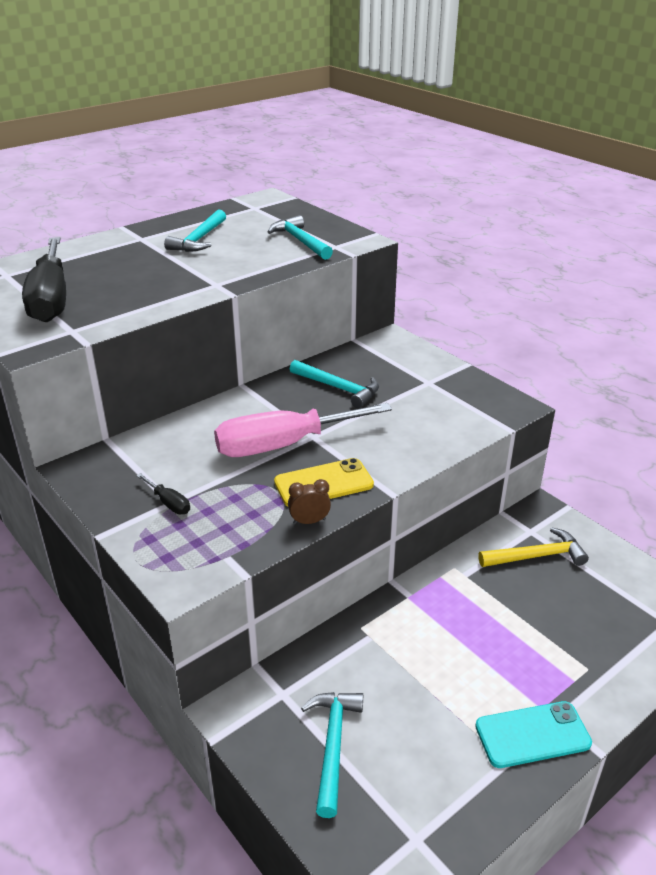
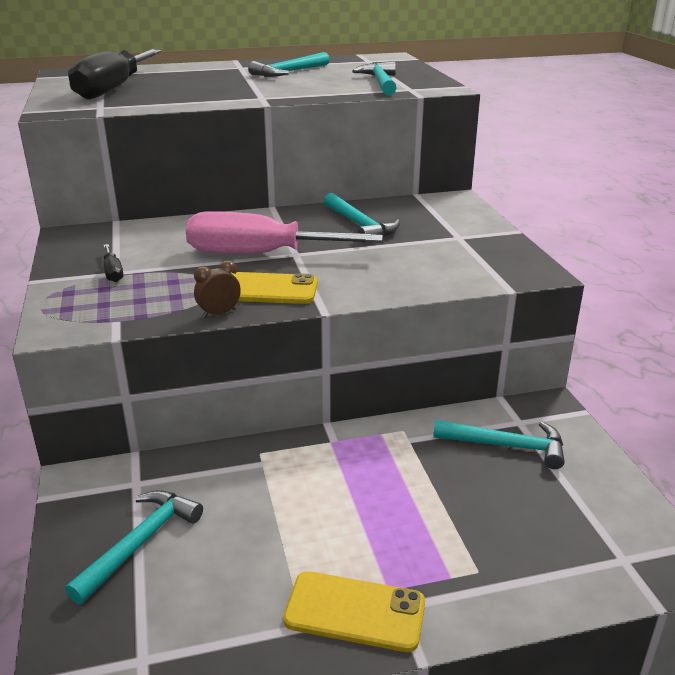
camera: 25 degrees right, 5 degrees down
(309, 521) = (219, 313): brown clock -> brown clock turned 45 degrees counterclockwise
(532, 735) = (355, 611): turquoise phone -> yellow phone
(536, 556) = (506, 446): yellow hammer -> turquoise hammer

